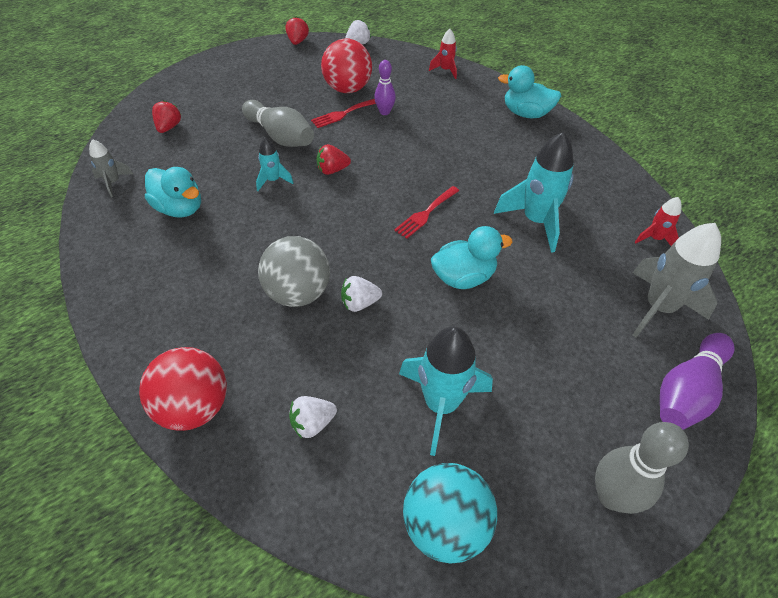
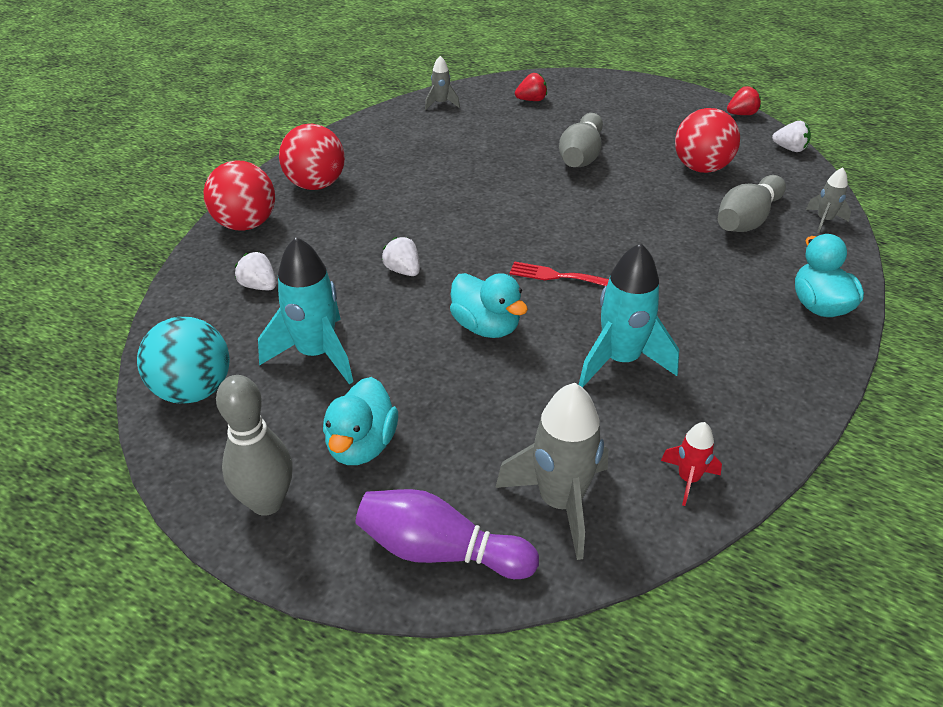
camera: 65 degrees right, 10 degrees down
(171, 324) = (316, 185): none -> red ball
(180, 208) = (439, 142): turquoise duck -> turquoise duck (362, 445)
(273, 180) = (517, 173): turquoise rocket -> none
(298, 293) = (390, 233): grey ball -> none
(332, 170) = (564, 200): red strawberry -> none
(343, 114) = (656, 178): red fork -> none
(384, 112) = (691, 202): purple bowling pin -> none
(422, 98) = (746, 220): none -> grey bowling pin
(445, 70) = (824, 221): red rocket -> grey rocket

